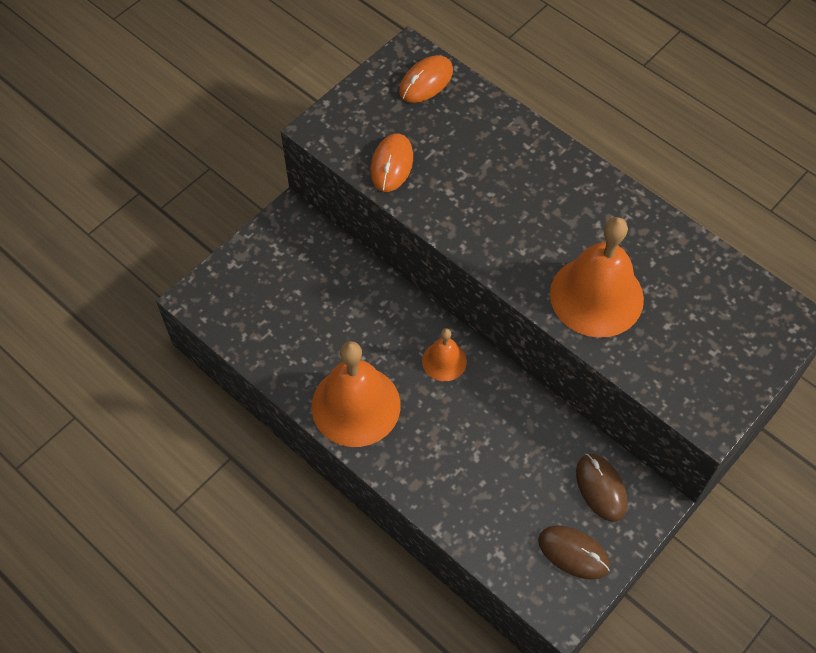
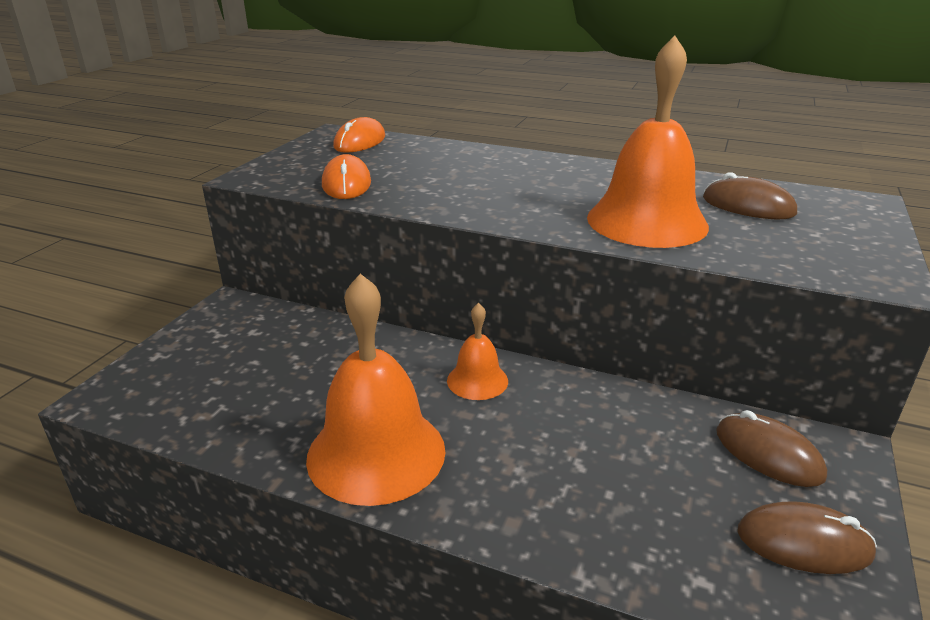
camera: 20 degrees left, 30 degrees down
(692, 298) = (748, 206): none -> brown mouse

